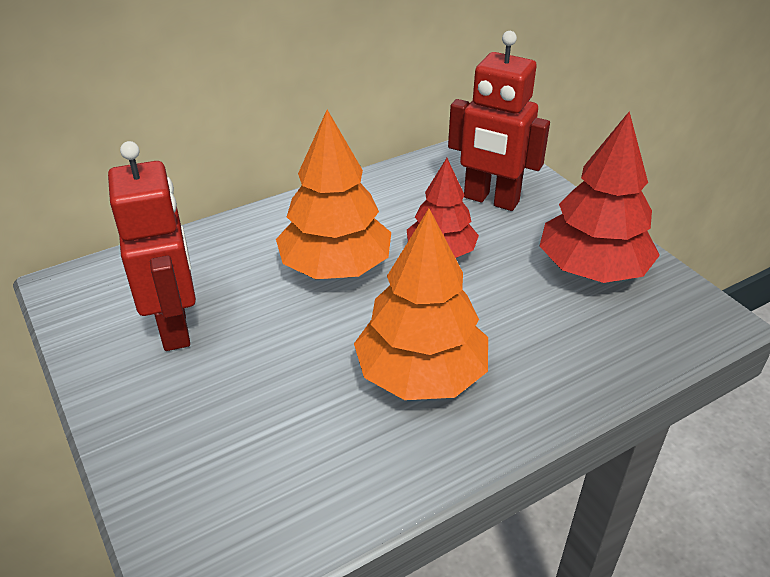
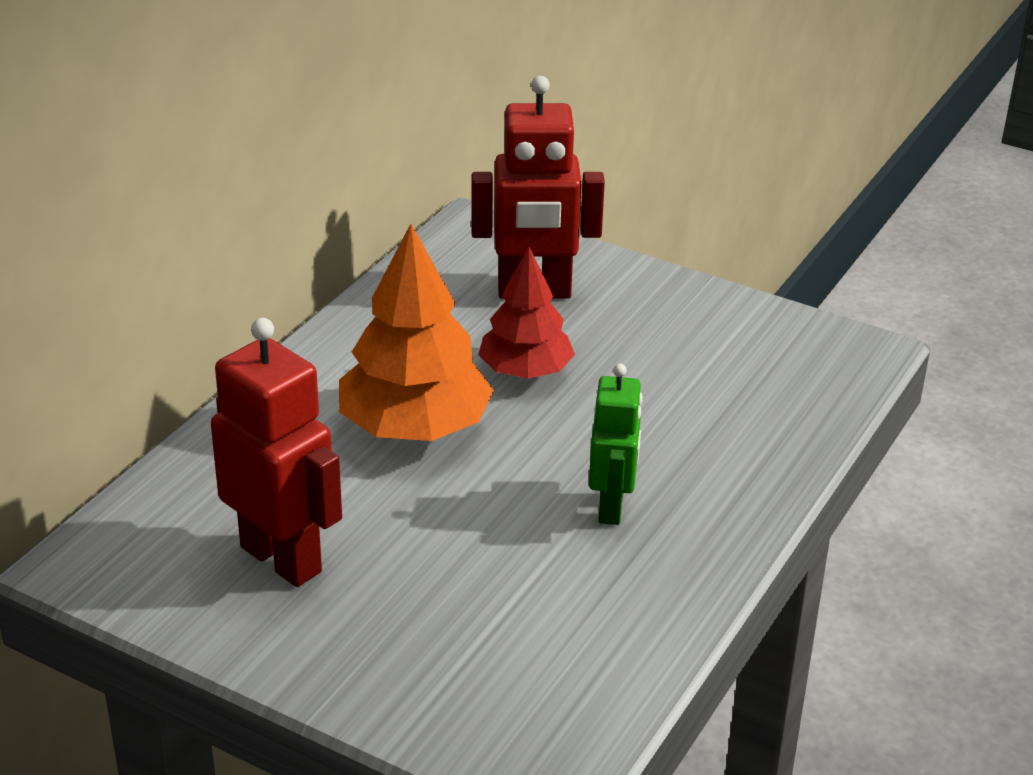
camera: 30 degrees left, 5 degrees down
(421, 375) = (612, 507): orange tree -> green robot
(592, 269) = (707, 337): red tree -> none

